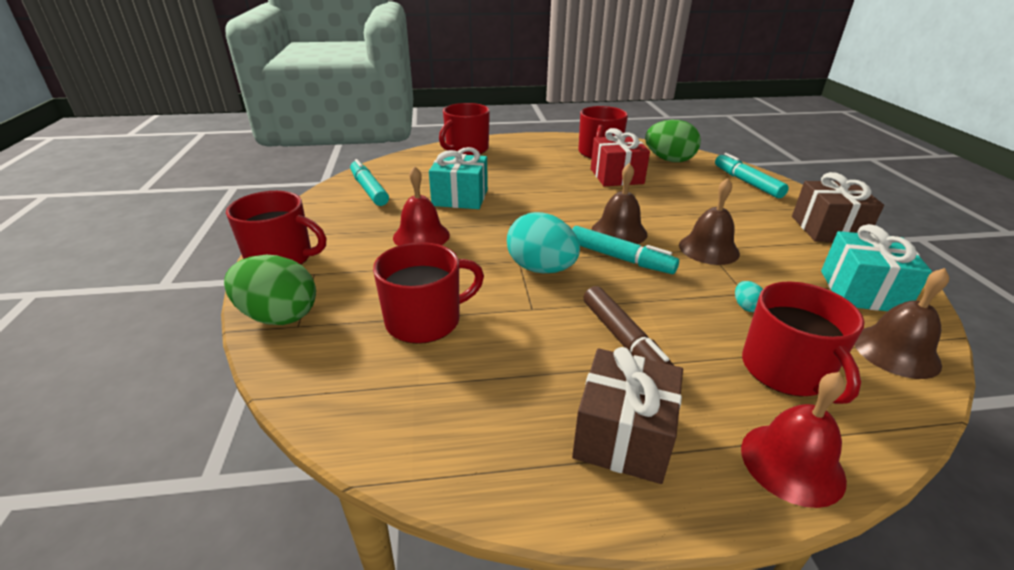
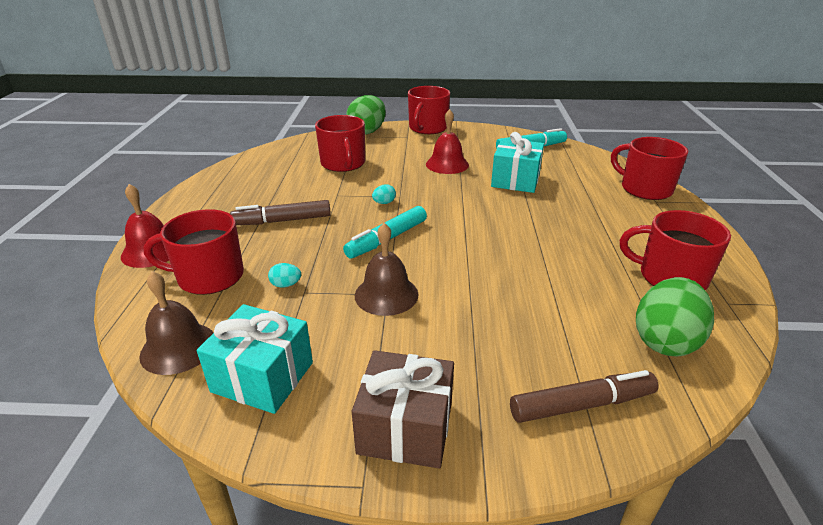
camera: 100 degrees right, 0 degrees up
(541, 269) = (384, 203): turquoise egg -> turquoise egg, size x0.42
(616, 176) = (583, 275): red gift -> none
(619, 231) = (436, 248): brown bell -> none
(623, 435) = (215, 206): brown gift -> none
(747, 182) = (582, 405): turquoise marker -> brown marker

